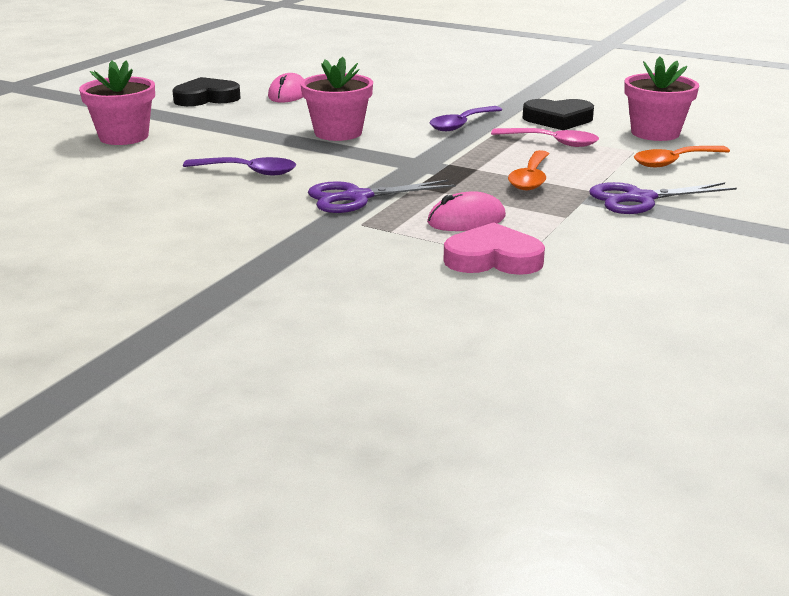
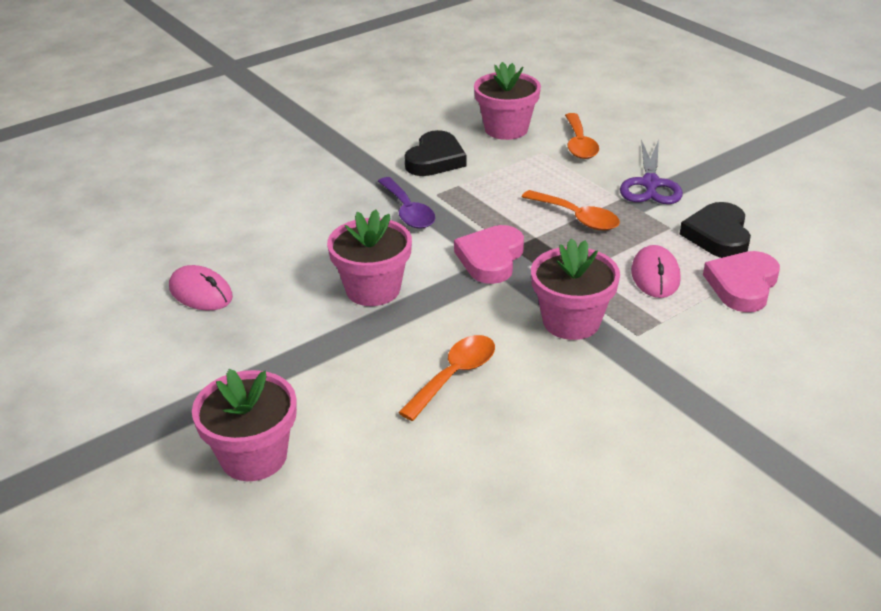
camera: 65 degrees left, 10 degrees up
(206, 98) = (152, 359): black heart -> black heart (718, 235)
(249, 172) = (455, 375): purple spoon -> orange spoon
(357, 198) = (571, 321): purple scissors -> pink flower pot
(422, 159) = (491, 259): none -> pink heart
(552, 142) = (494, 181): pink spoon -> none

